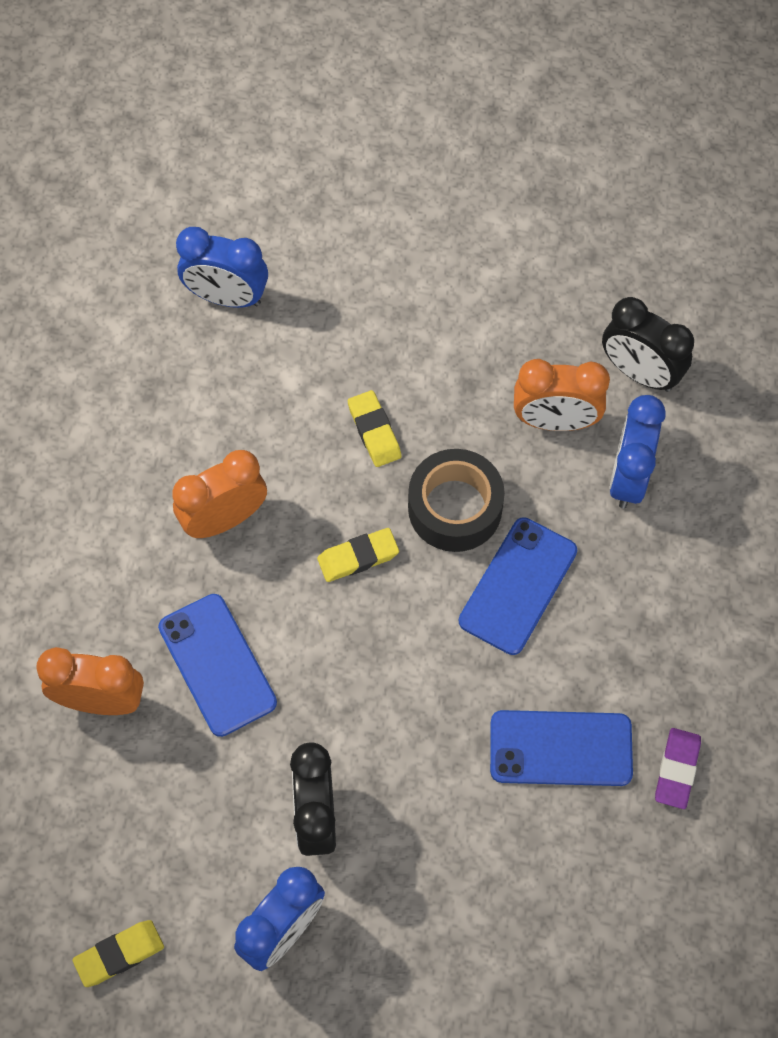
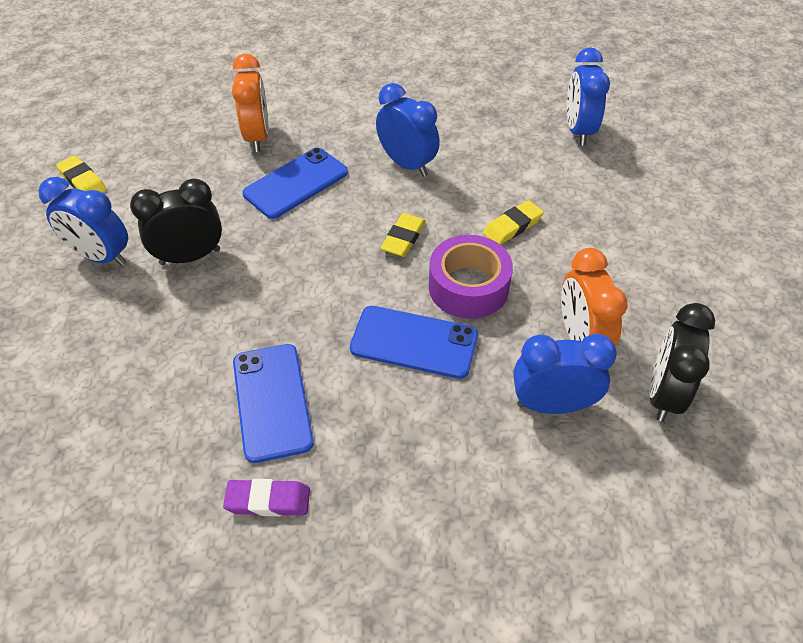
camera: 75 degrees right, 15 degrees down
(224, 519) = (407, 164): orange clock -> blue clock
(358, 557) = (403, 238): yellow eraser -> yellow eraser turned 60 degrees clockwise
(455, 508) = (468, 287): black tape -> purple tape

